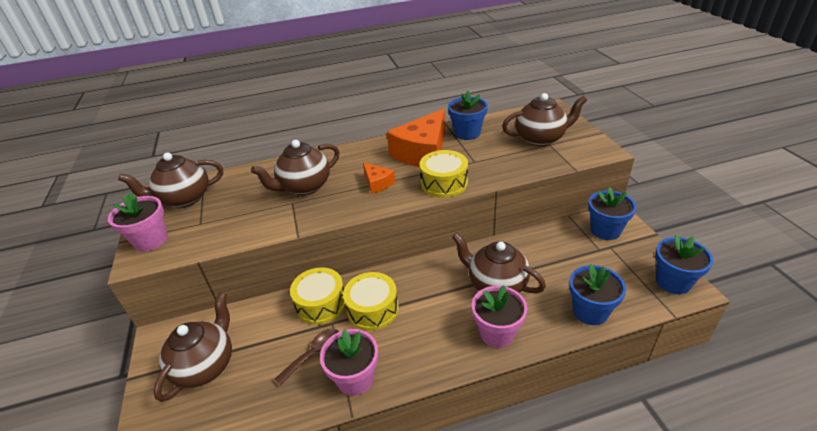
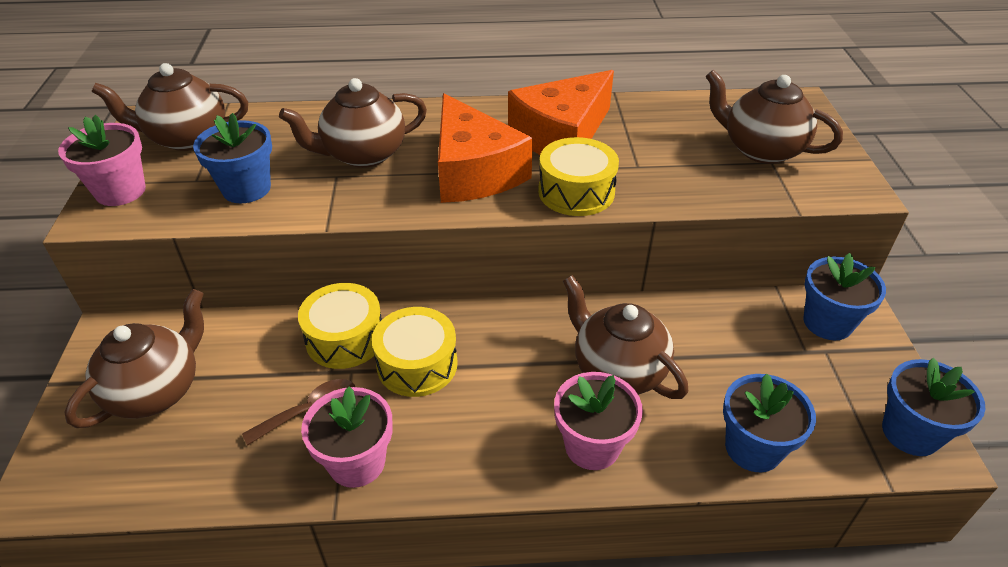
camera: 10 degrees right, 5 degrees up
(377, 183) = (473, 171): orange cheese -> orange cheese, size x2.07
(467, 133) = (644, 117): blue flower pot -> blue flower pot (246, 189)
(540, 138) = (760, 149): brown teapot -> brown teapot turned 150 degrees counterclockwise

